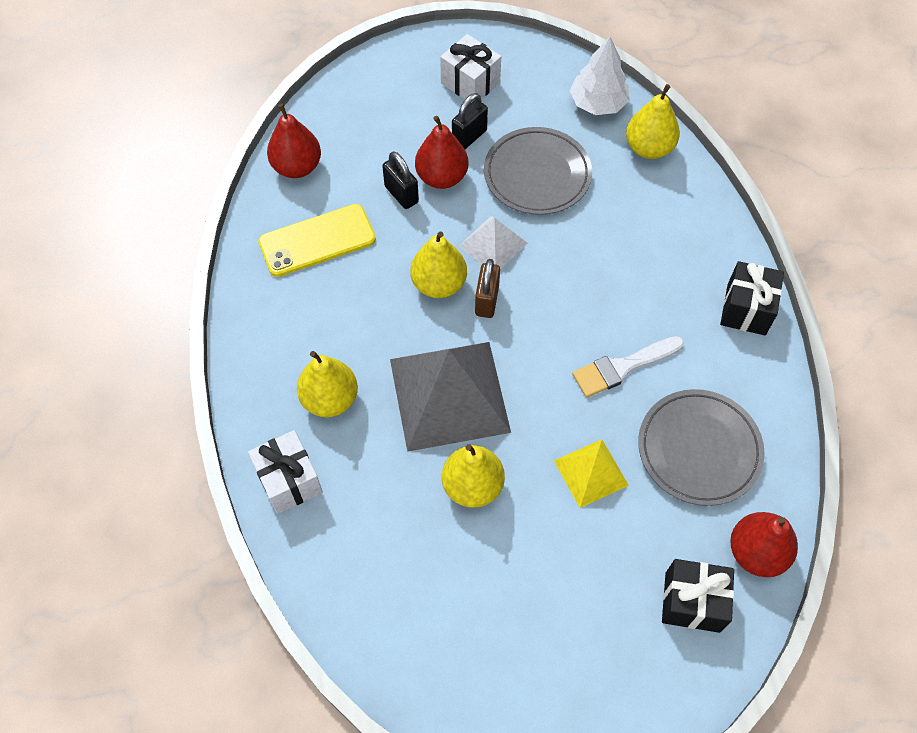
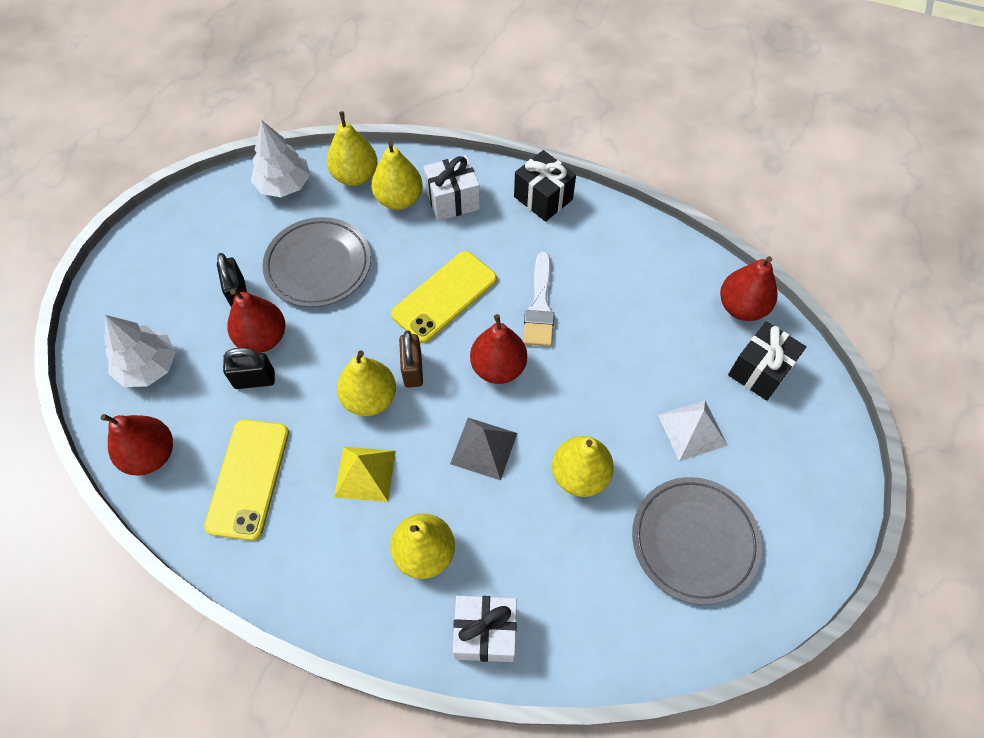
camera: 60 degrees left, 0 degrees up
(366, 119) = (148, 366): none -> white tree
(449, 395) = (483, 448): grey pyramid -> grey pyramid, size x0.52
(470, 83) = (183, 263): white gift -> white gift (452, 200)
(487, 301) = (413, 370): brown padlock -> brown padlock turned 45 degrees clockwise
(493, 244) = (361, 335): white pyramid -> white pyramid (692, 430)
(534, 366) = (498, 367): none -> red pear
(576, 285) = (444, 296): none -> yellow phone
(590, 473) = (617, 380): yellow pyramid -> yellow pyramid (365, 473)
(650, 195) = (399, 199): none -> yellow pear
(699, 449) = (640, 295): grey plate -> grey plate (694, 541)

